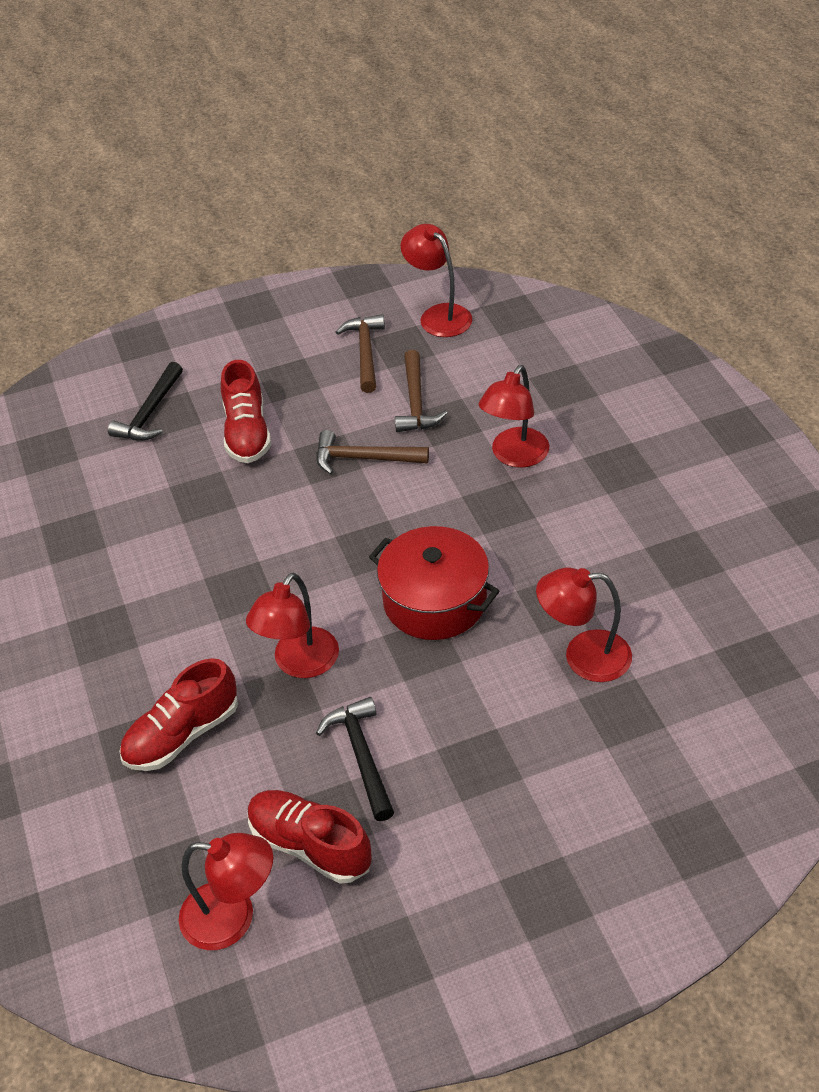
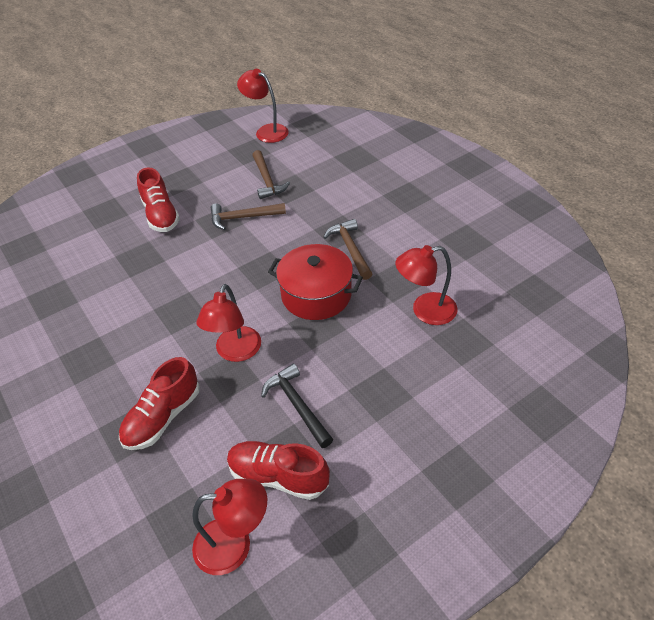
camera: 15 degrees left, 0 degrees up
(150, 413) = (91, 214): black hammer -> none
(365, 353) = (226, 158): brown hammer -> brown hammer (350, 249)
(514, 456) = (339, 201): red lamp -> none

